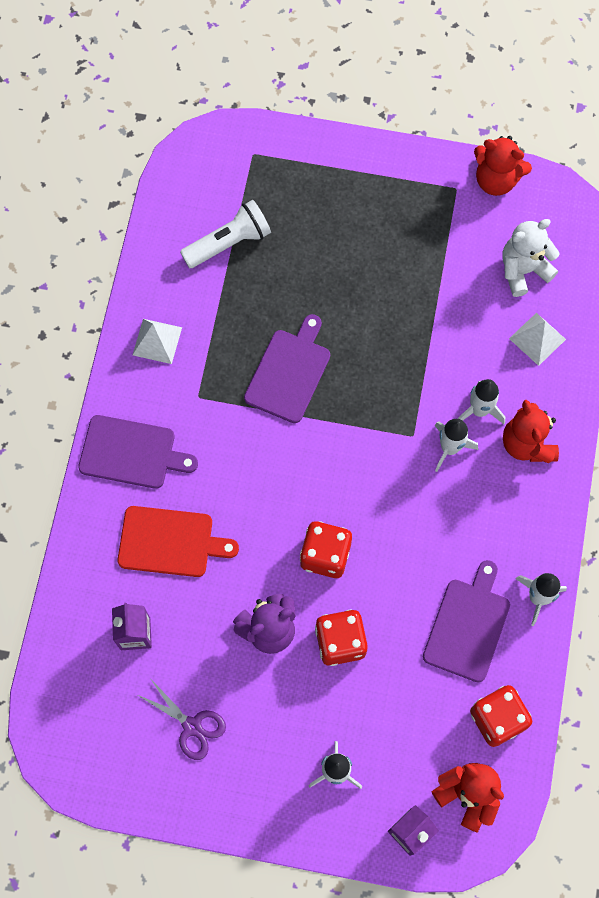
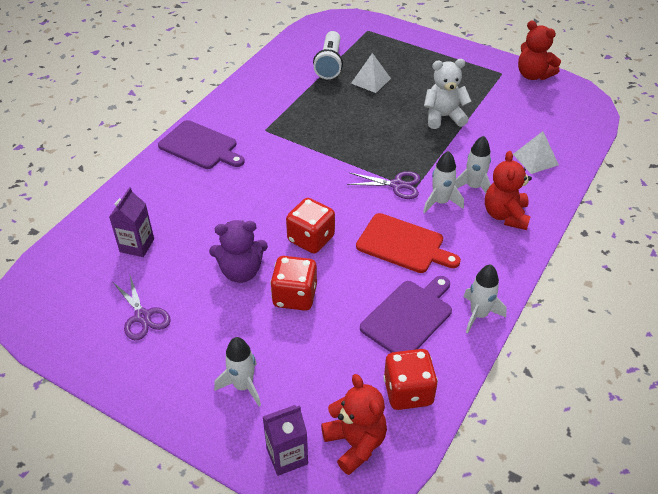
camera: 20 degrees right, 25 degrees down
(157, 341) = (253, 97): white pyramid -> white pyramid (370, 80)
(170, 542) = (197, 200): red cutting board -> red cutting board (403, 244)
(229, 243) = (329, 64): white flashlight -> white flashlight turned 105 degrees clockwise
(289, 372) = (337, 133): purple cutting board -> none
(391, 437) = (397, 185): none -> purple scissors
(523, 270) = (537, 122): white teddy bear -> white teddy bear (443, 117)

